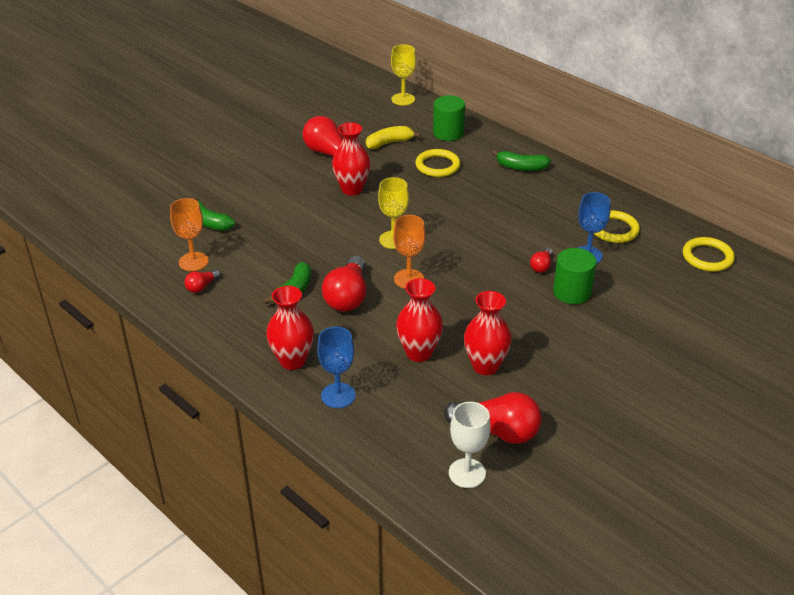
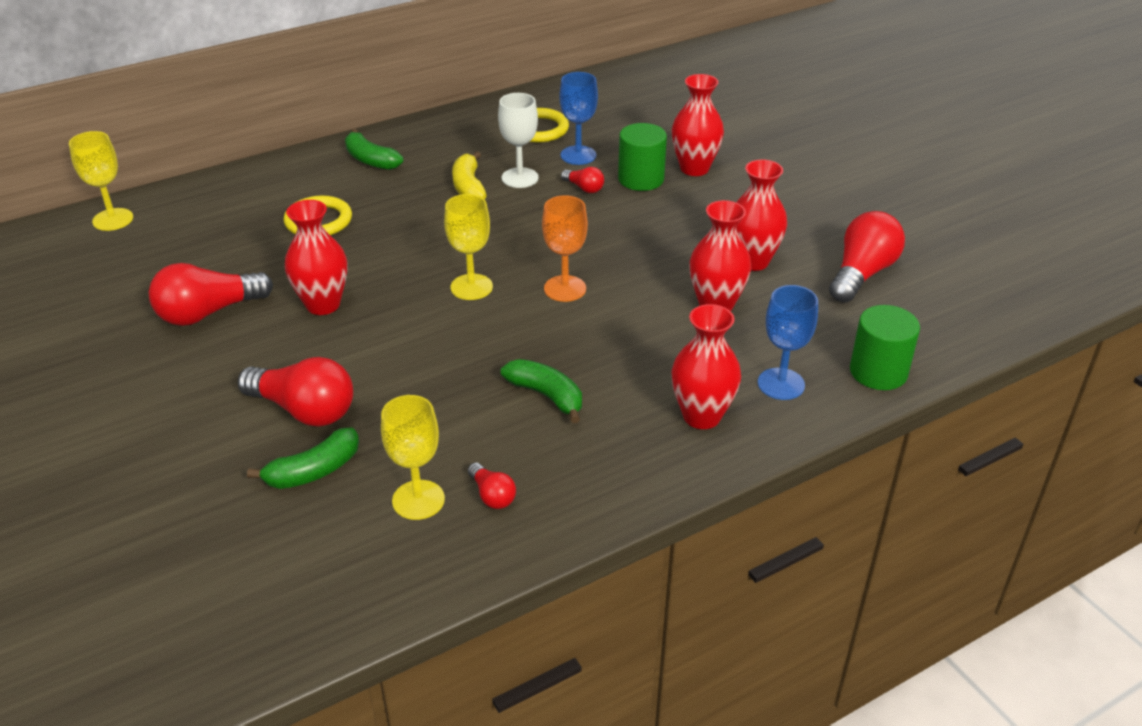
camera: 75 degrees left, 0 degrees up
(193, 262) = (418, 500): orange goblet -> yellow goblet
(347, 297) = (581, 346): red light bulb -> red light bulb (304, 410)
(389, 143) = (225, 252): yellow banana -> yellow banana (468, 187)
(448, 133) = (242, 198): green cylinder -> green cylinder (878, 372)
(467, 473) = (925, 306): white goblet -> white goblet (520, 178)
(521, 167) = (371, 160): green banana -> green banana turned 105 degrees clockwise
(606, 318) = (694, 168): none -> red vase
(707, 257) = (615, 90): yellow ring -> none

